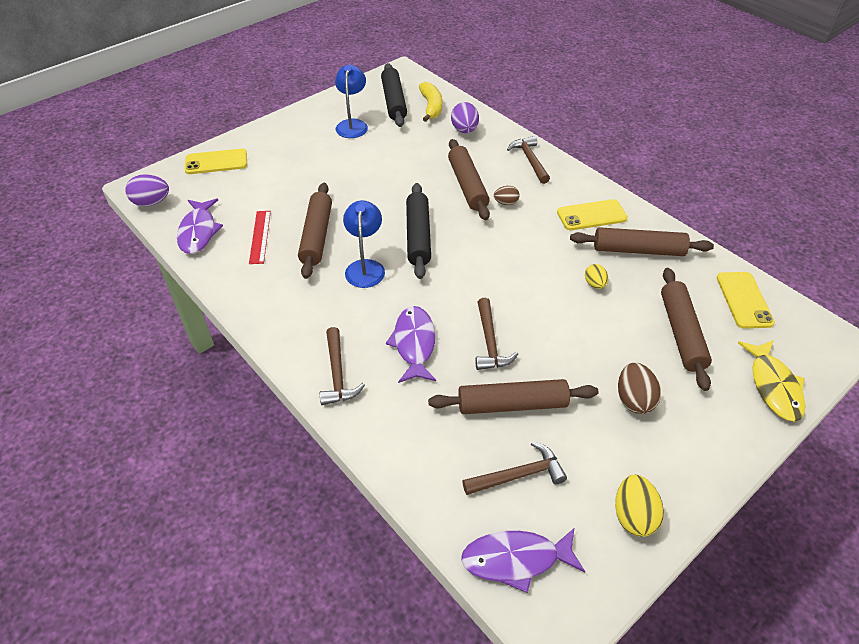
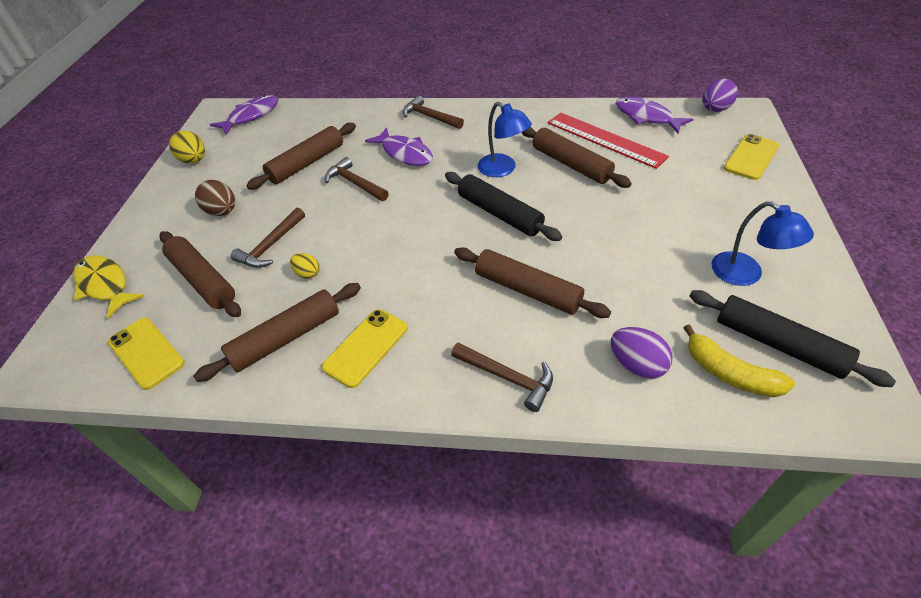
camera: 140 degrees right, 0 degrees up
(260, 236) = (605, 139): red ruler -> red ruler, size x1.69
(506, 203) = (467, 298): brown egg -> none
(518, 475) = (275, 140): brown hammer -> brown hammer (271, 245)

